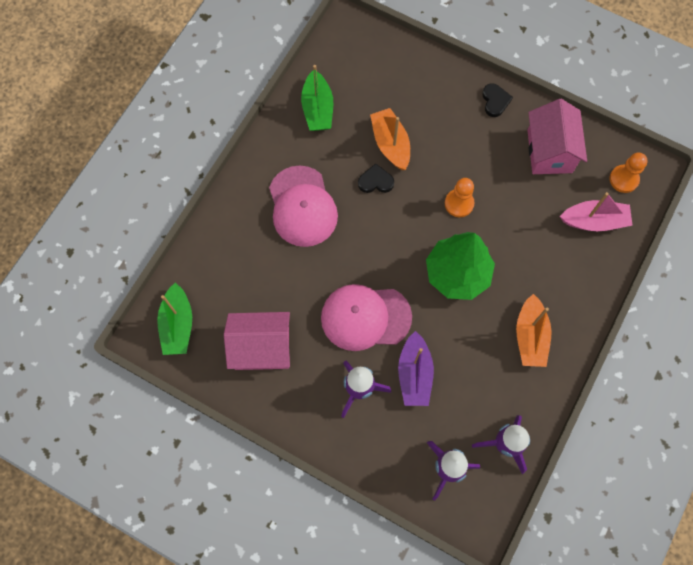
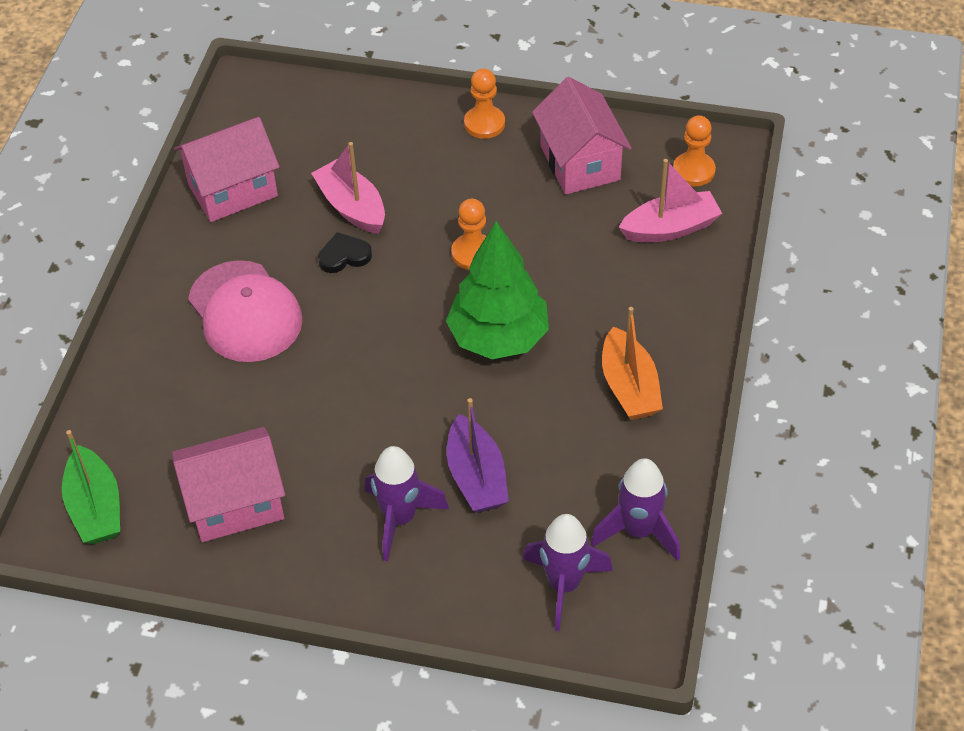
camera: 15 degrees left, 20 degrees down
(317, 109) = (233, 190): green boat -> pink house
(365, 317) = (381, 425): pink cap -> none
(390, 144) = (352, 207): orange boat -> pink boat
(495, 101) = (484, 124): black heart -> orange pawn

